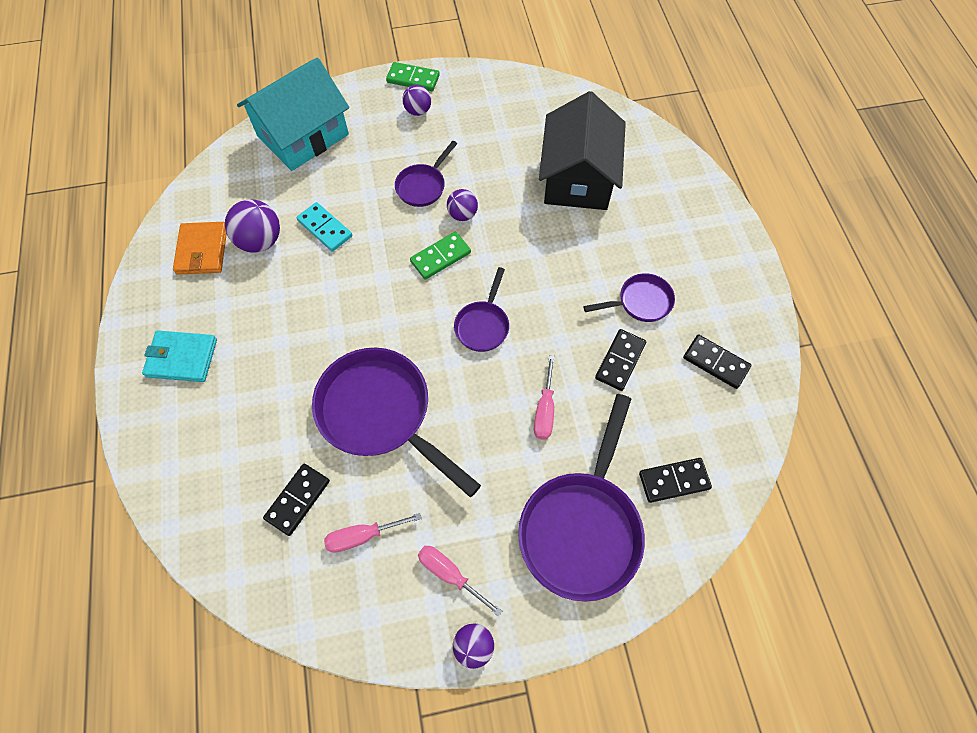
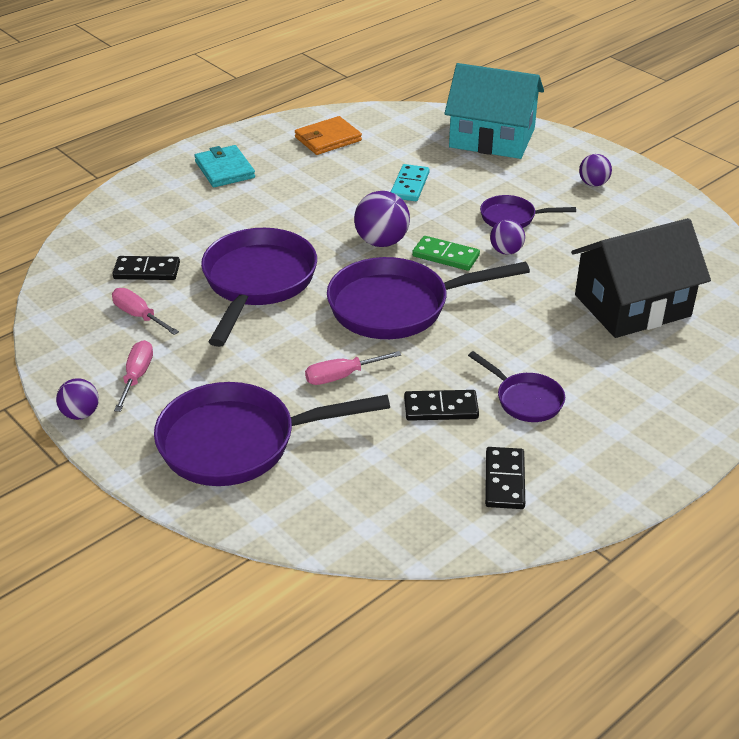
camera: 60 degrees right, 25 degrees down
(260, 241) = (364, 160): purple ball -> purple ball (381, 242)
(413, 79) = (626, 167): green domino -> none
(483, 325) = (397, 306): purple pan -> purple pan, size x1.96
(674, 481) = (335, 492): black domino -> none

